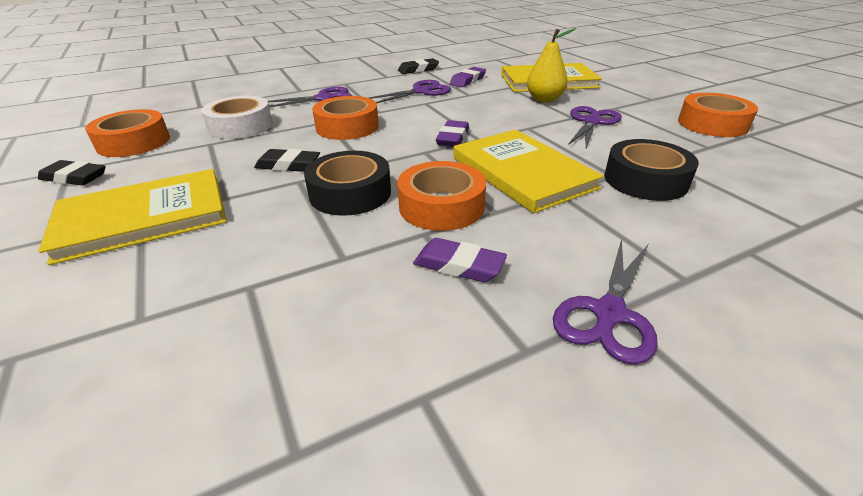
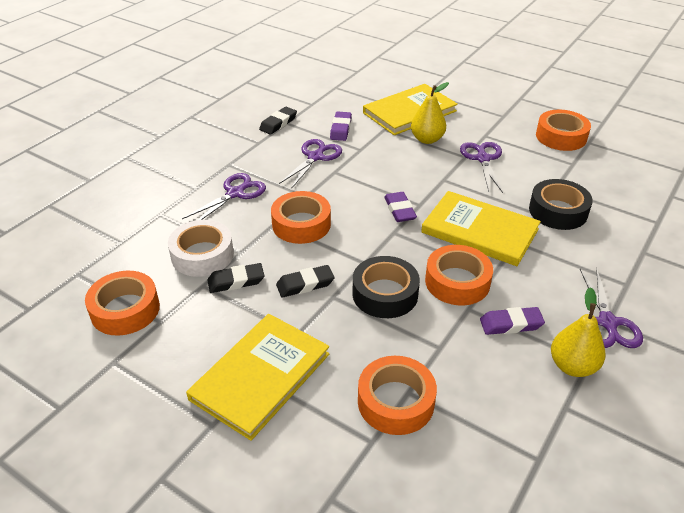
camera: 30 degrees left, 5 degrees up
(74, 177) = (134, 366): black eraser -> black eraser (236, 281)
(222, 290) = (395, 402): none -> orange tape
(494, 346) = (572, 366): none -> yellow pear

